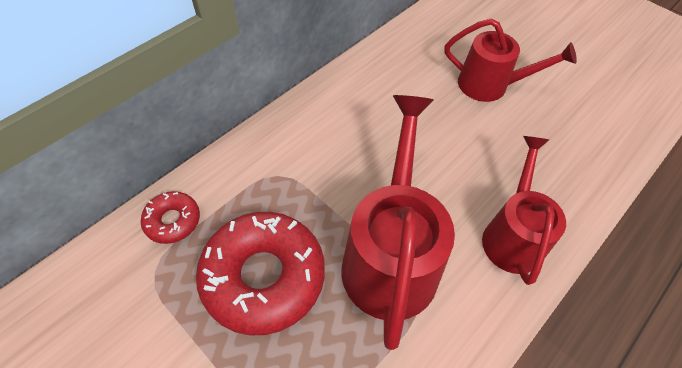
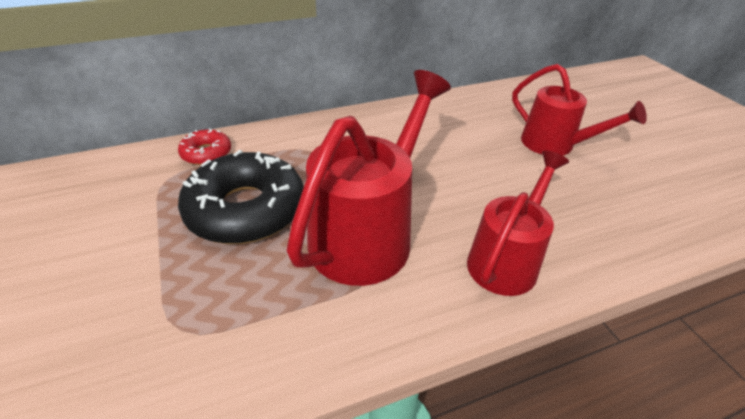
camera: 25 degrees right, 15 degrees down
(263, 277) = (246, 210): red donut -> black donut

